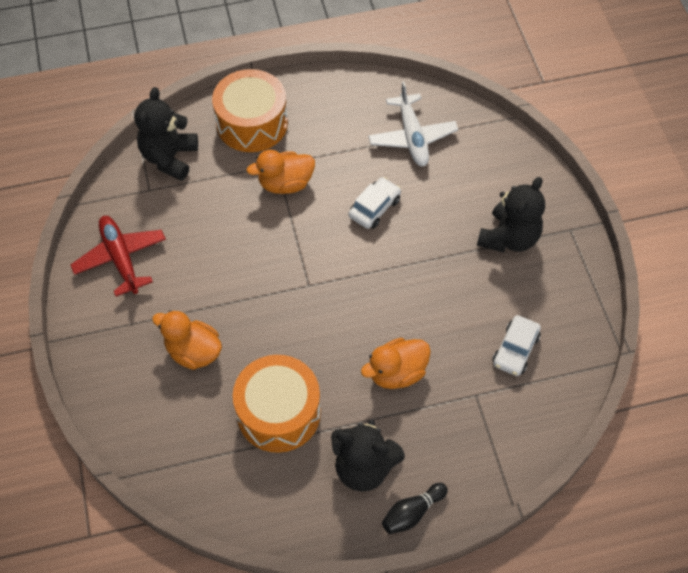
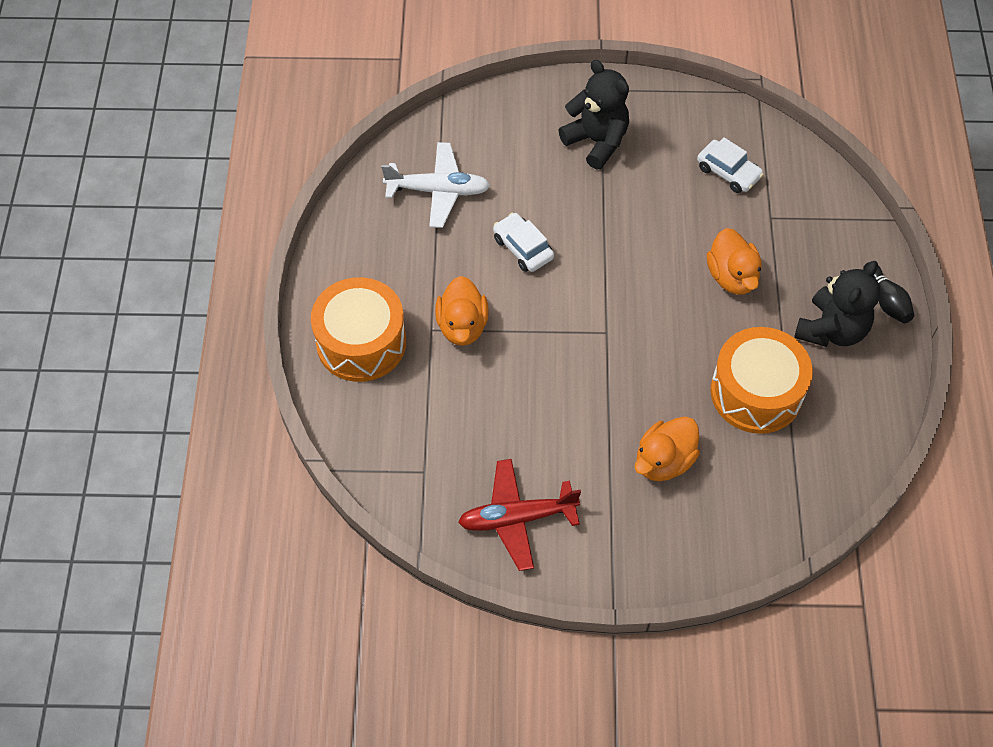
camera: 75 degrees left, 0 degrees up
(169, 158) = (383, 440): black teddy bear -> none

